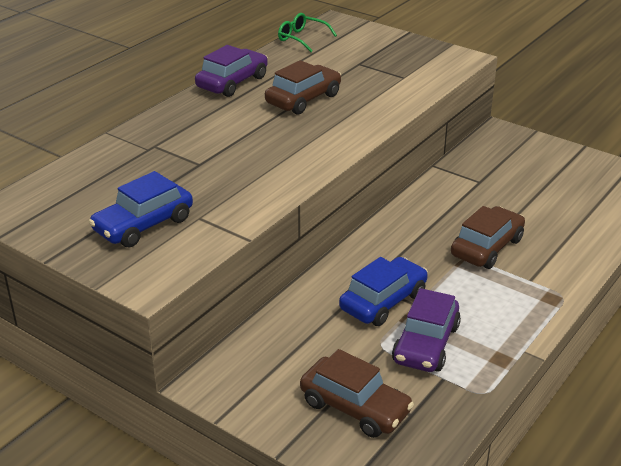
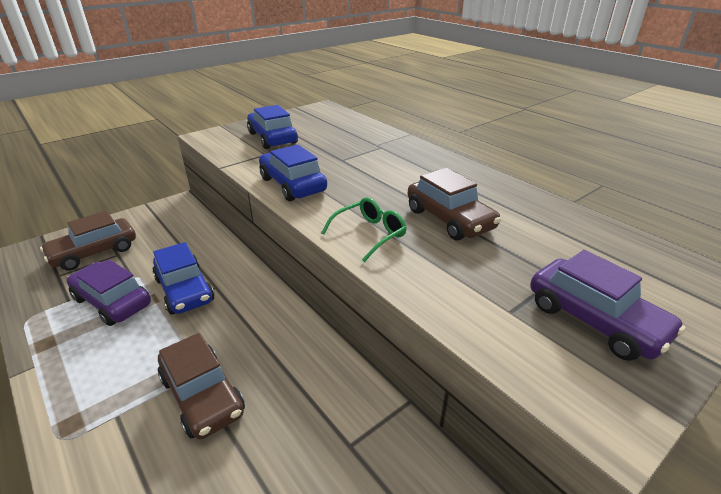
camera: 105 degrees right, 0 degrees up
(232, 82) = (496, 186): purple car -> purple car (594, 320)
(274, 181) = (292, 185): none -> blue car
(302, 38) = (638, 243): green glasses -> green glasses (370, 234)

